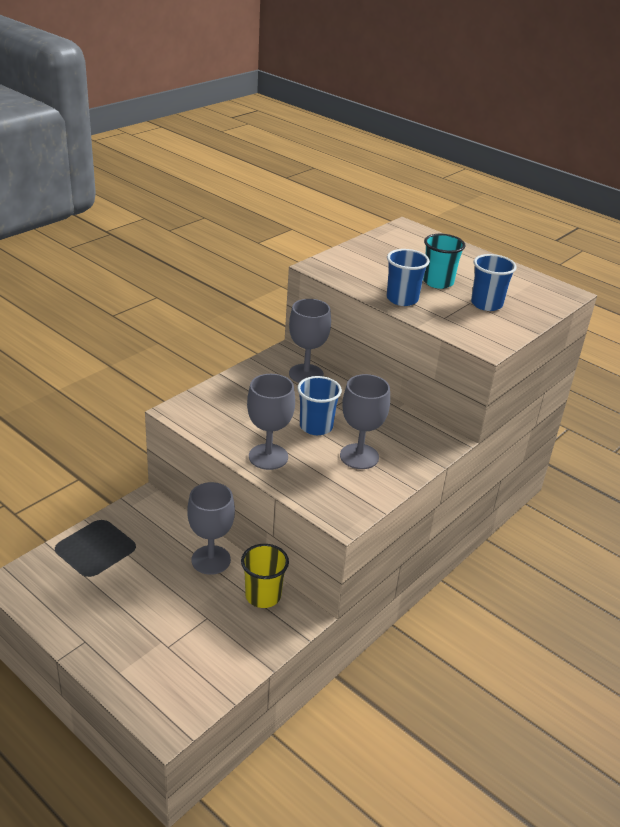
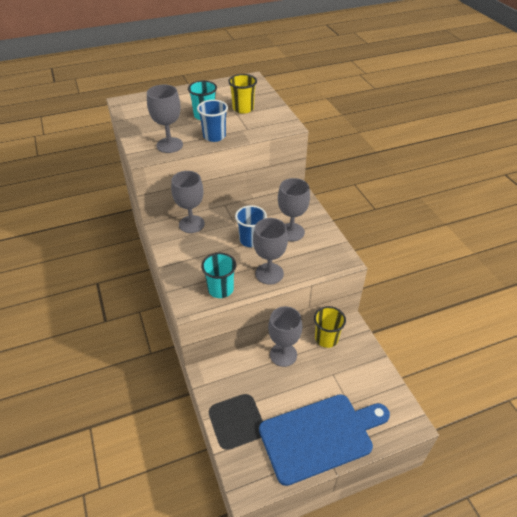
camera: 60 degrees left, 10 degrees up
(105, 629) = (320, 436): none -> blue cutting board
(216, 426) = (220, 289): none -> turquoise cup
(353, 276) = (169, 145): none -> grey goblet
(486, 304) = (243, 108): blue cup -> yellow cup

